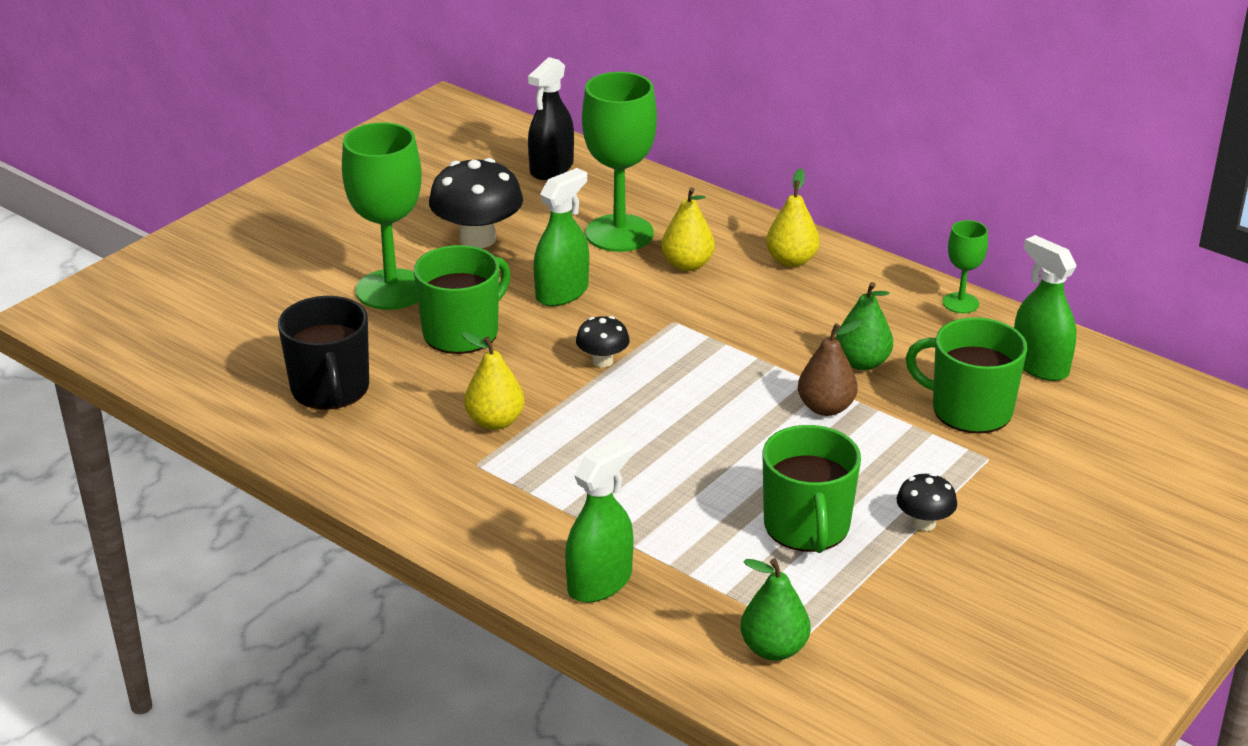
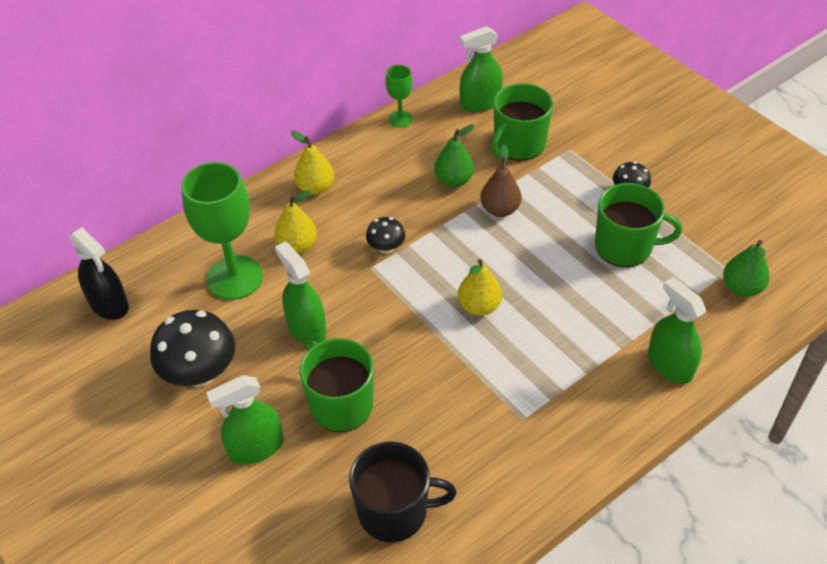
camera: 75 degrees left, 15 degrees up
(391, 290) = (256, 447): green goblet -> green spray bottle
(495, 421) = (470, 398): yellow pear -> yellow pear (479, 306)
(602, 361) = (409, 319): black mushroom -> black mushroom (386, 248)

